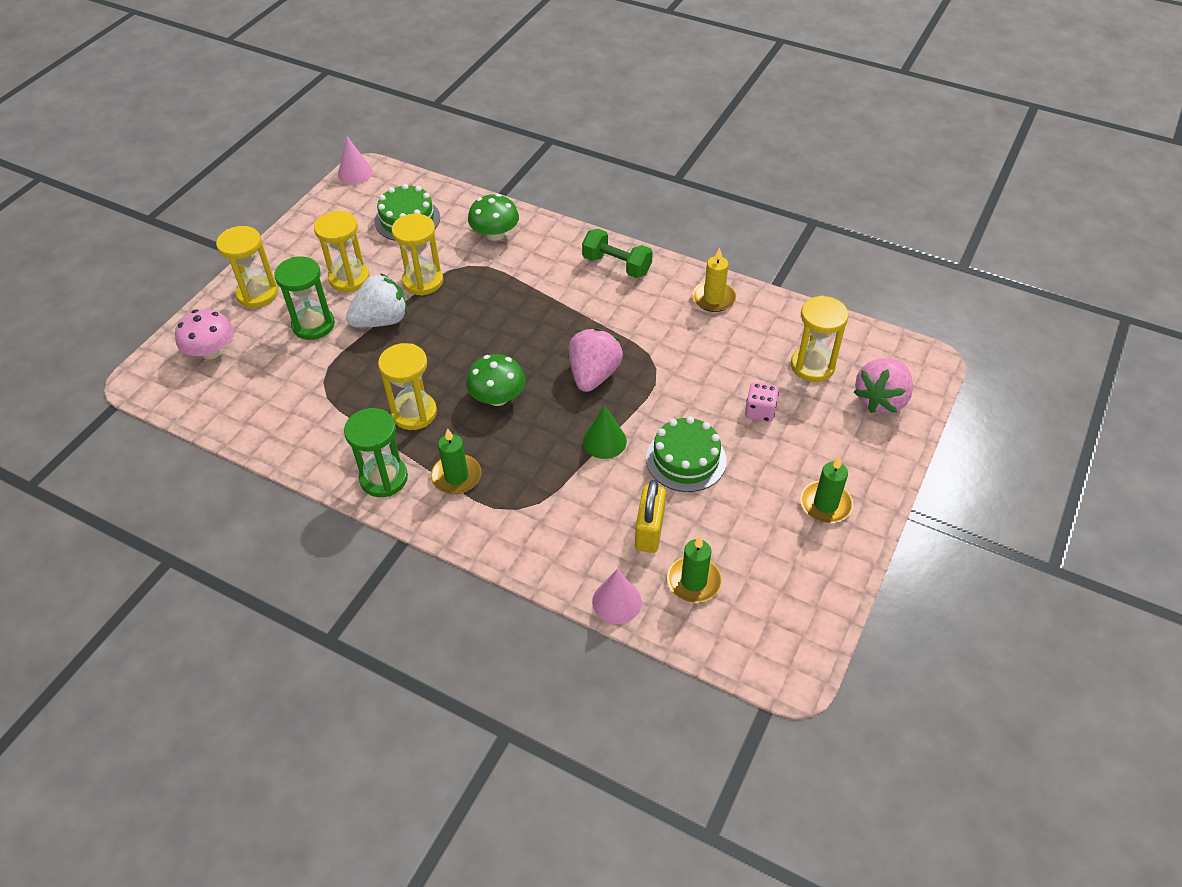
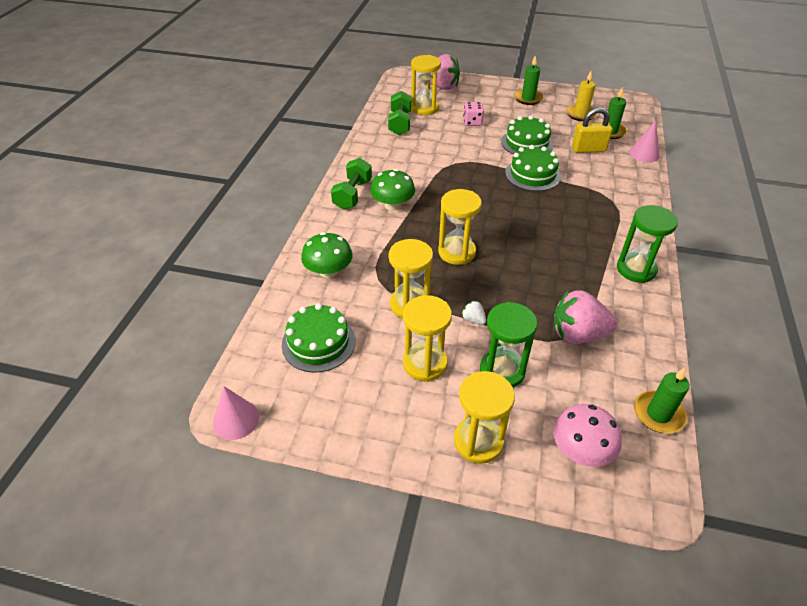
camera: 105 degrees left, 5 degrees down
(382, 320) = (473, 319): white strawberry -> white strawberry, size x0.43
(414, 413) = (565, 269): yellow hourglass -> yellow hourglass (456, 252)
(456, 476) = (607, 233): green candle -> green candle (658, 414)
(497, 397) = (523, 229): green mushroom -> green mushroom (392, 205)
(593, 375) = (476, 188): pink strawberry -> pink strawberry (577, 334)
(604, 441) = (532, 174): green cone -> green cake
(713, 298) = (376, 147): yellow candle -> yellow candle (580, 114)
(772, 331) = (400, 123): none -> green dumbbell

